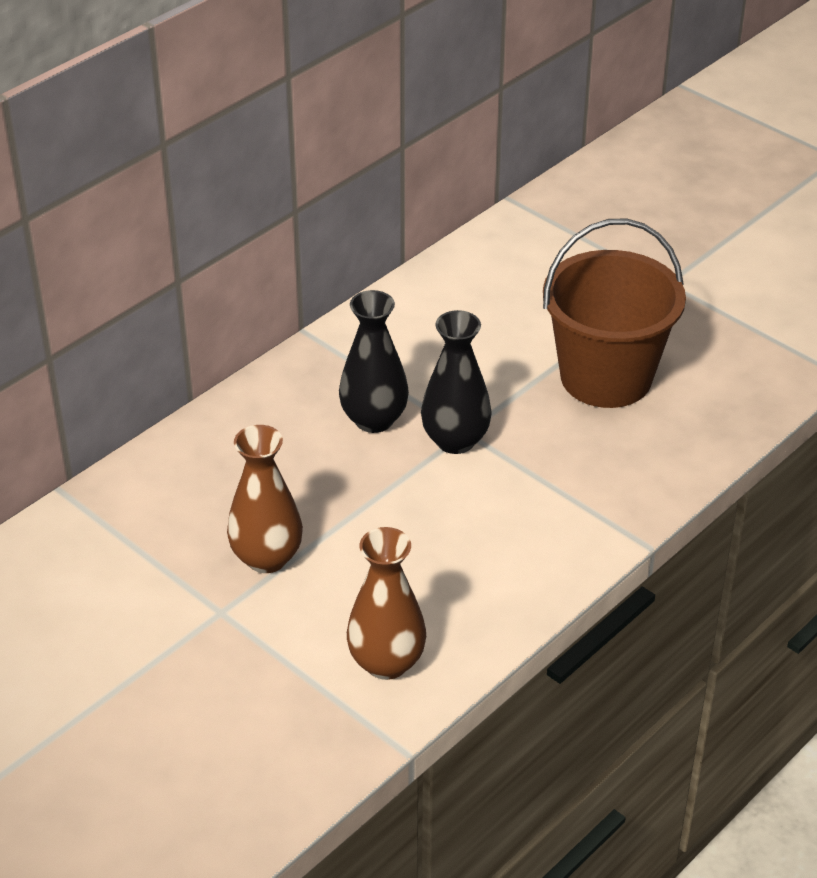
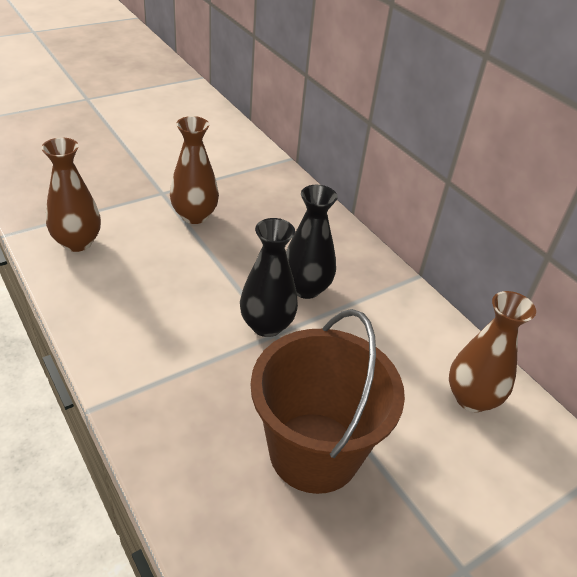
camera: 100 degrees right, 0 degrees up
(482, 283) = (471, 398): none -> brown vase

